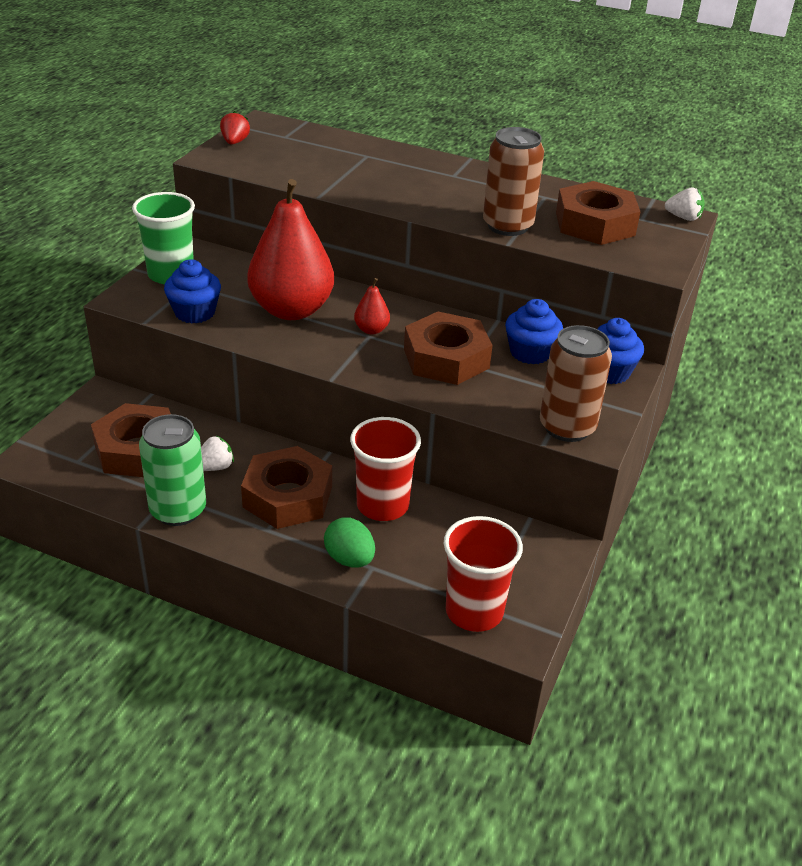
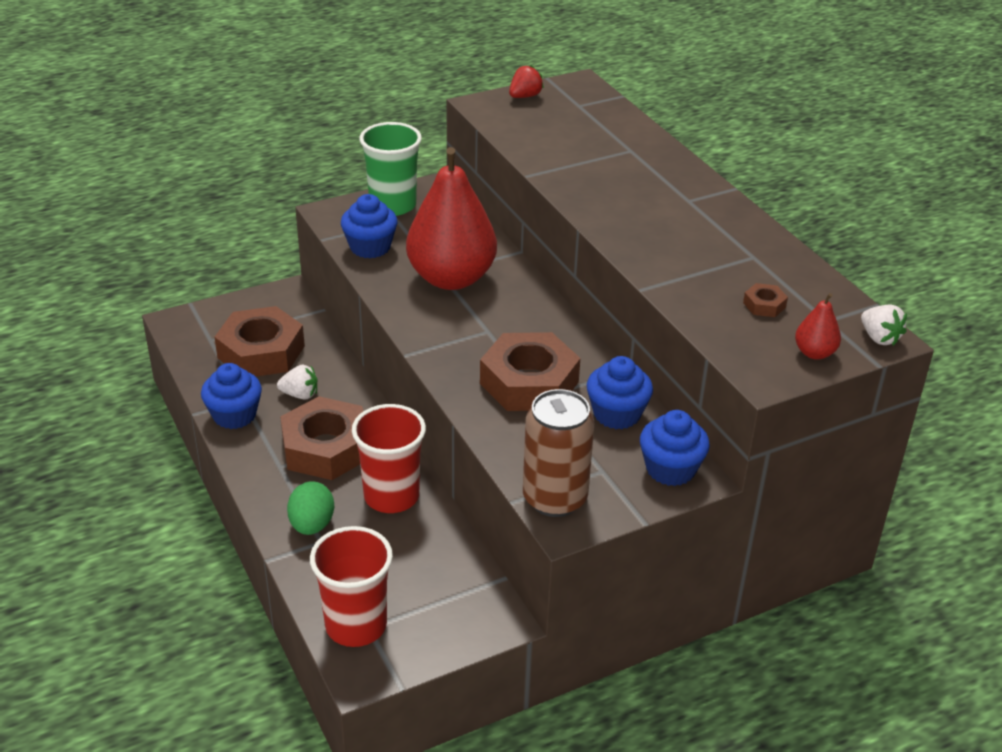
camera: 40 degrees right, 0 degrees up
(178, 510) = (234, 415): green can -> blue cupcake
(371, 330) = (497, 326): red pear -> red pear (814, 353)
(507, 226) = (667, 271): brown can -> none
(595, 224) = (764, 305): brown nut -> brown nut, size x0.41

